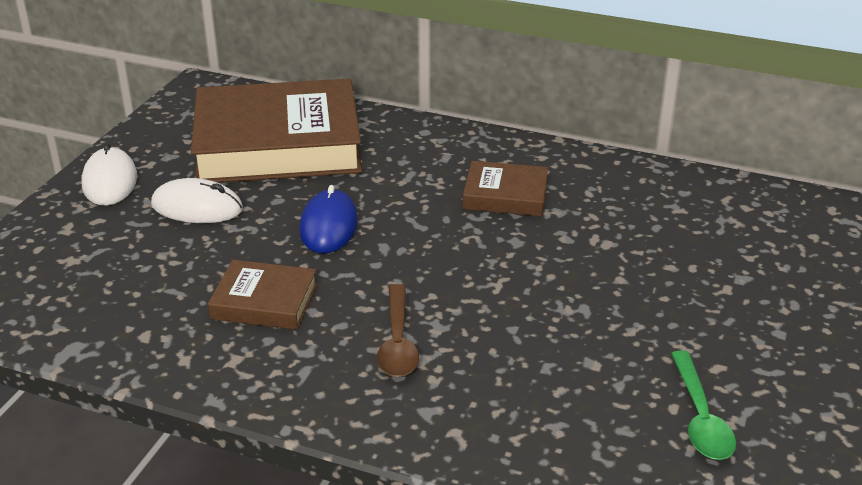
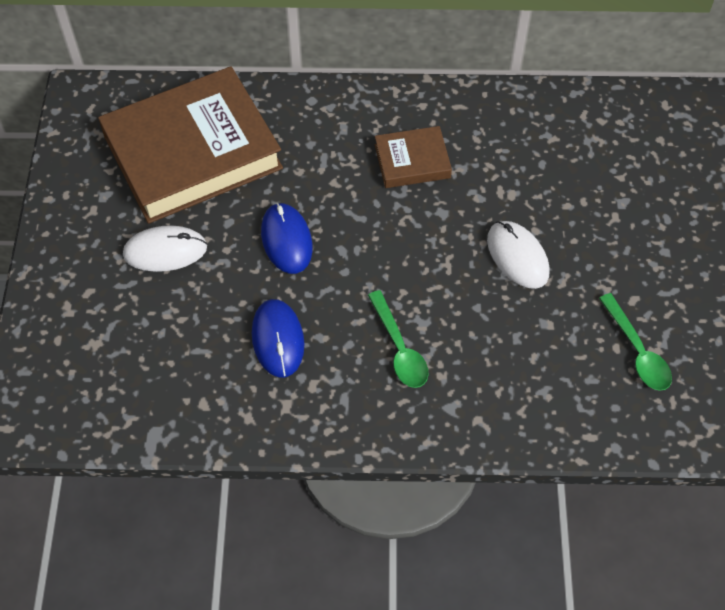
camera: 20 degrees left, 25 degrees up
(109, 181) = (70, 242): white mouse -> white mouse (517, 256)
(264, 301) = (278, 339): brown book -> blue mouse
(397, 342) = (399, 349): brown spoon -> green spoon

